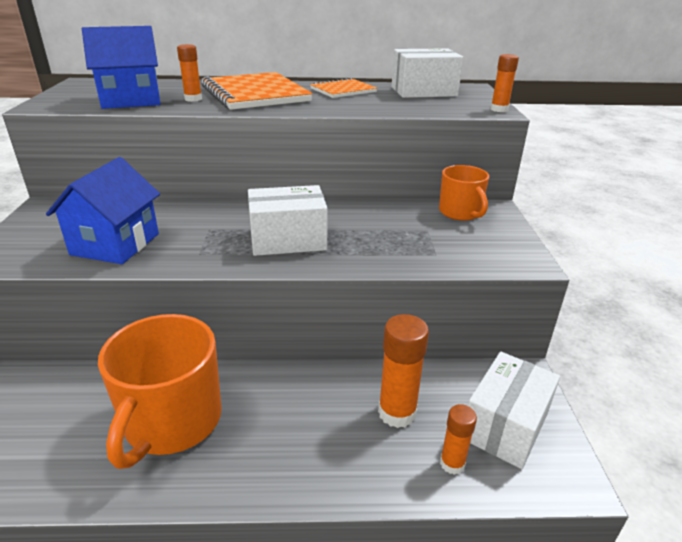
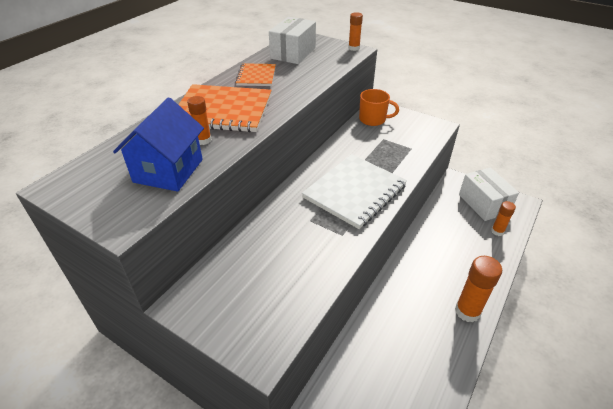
camera: 55 degrees left, 10 degrees up
(115, 244) = (295, 273): blue house -> none
(171, 422) = (415, 326): orange mug -> none
(288, 240) = (354, 192): white box -> white notebook
(397, 413) = (457, 233): orange glue stick -> orange glue stick (467, 311)

